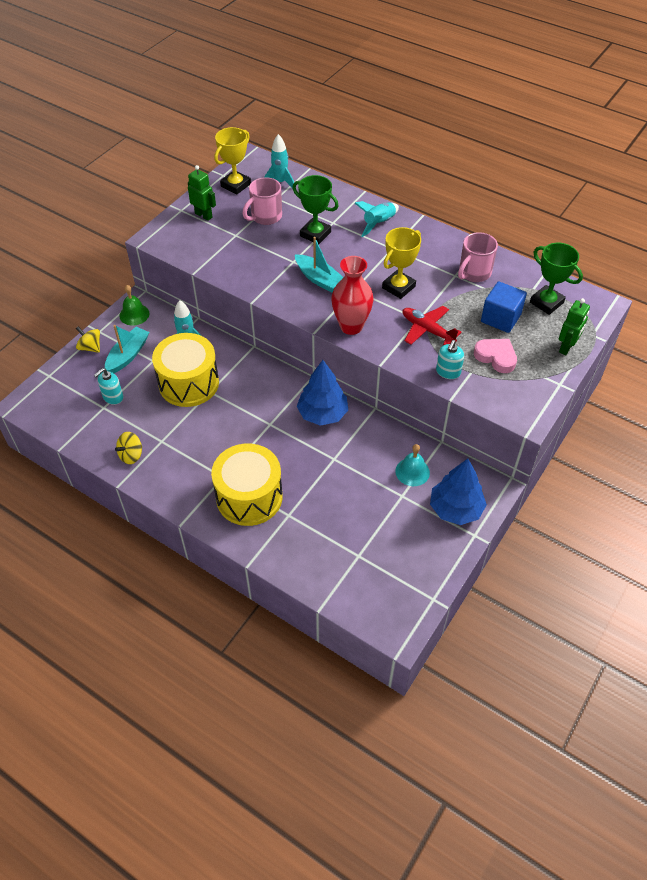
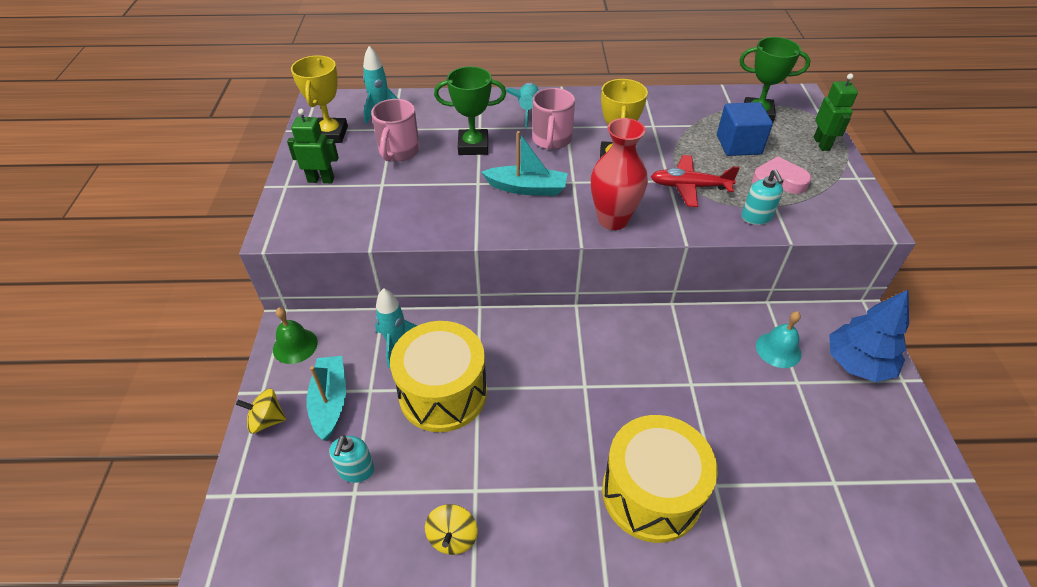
camera: 35 degrees left, 5 degrees down
(322, 414) = (628, 340): blue tree -> none
(474, 273) = (667, 116): pink mug -> pink mug (551, 140)

